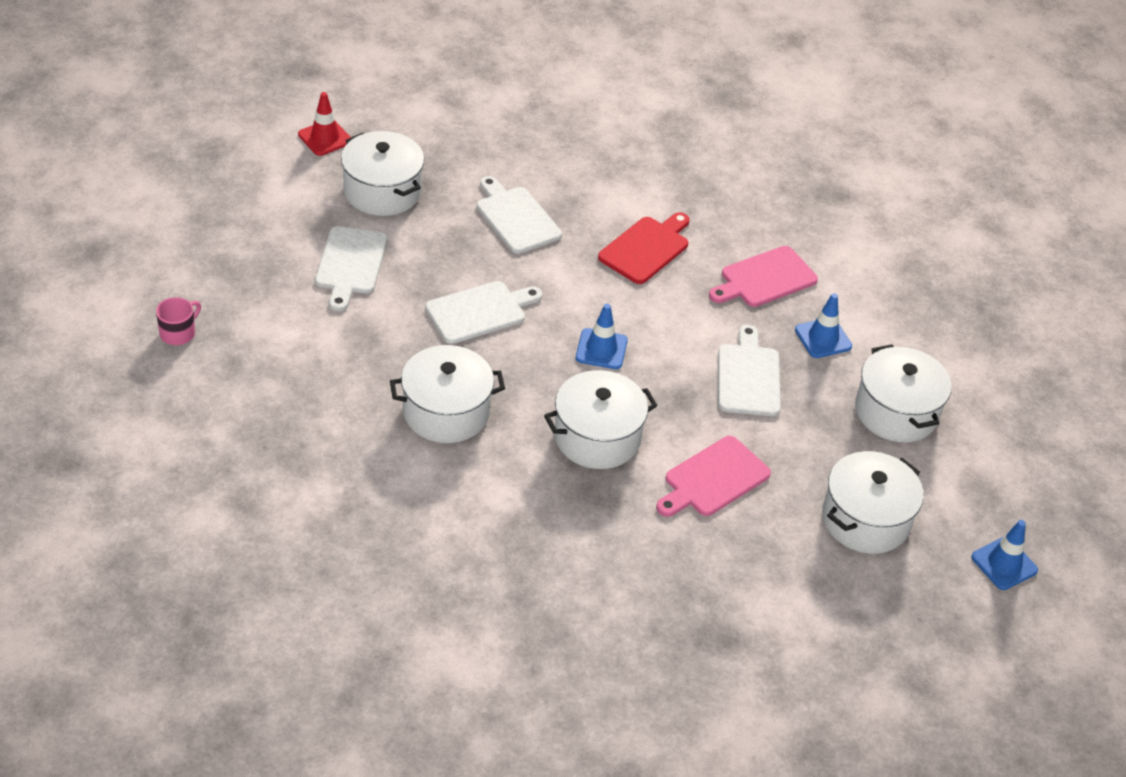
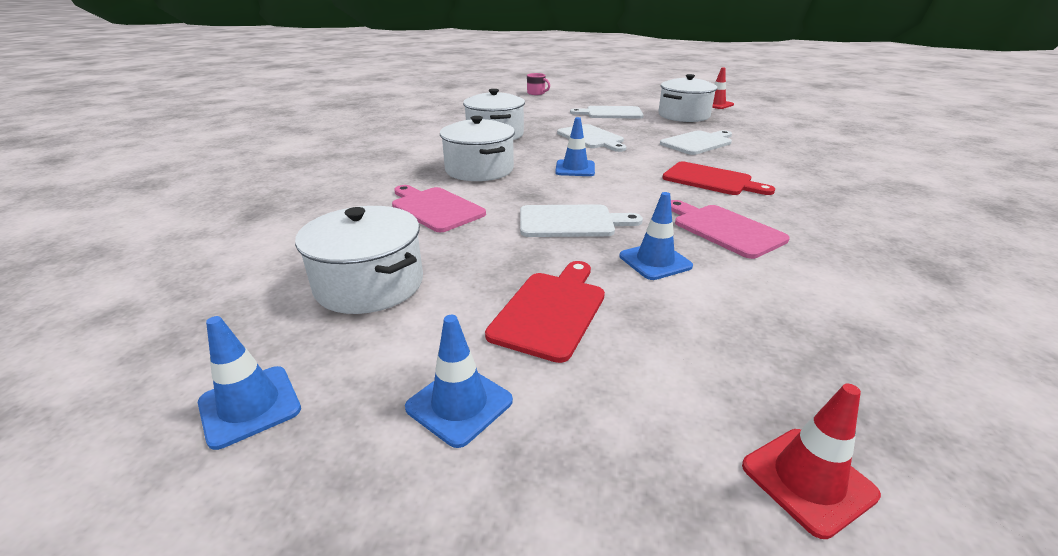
camera: 90 degrees right, 15 degrees down
(896, 412) = (550, 311): white pot -> red cutting board
(992, 465) = (459, 404): none -> blue traffic cone
(1026, 340) = (808, 480): none -> red traffic cone

